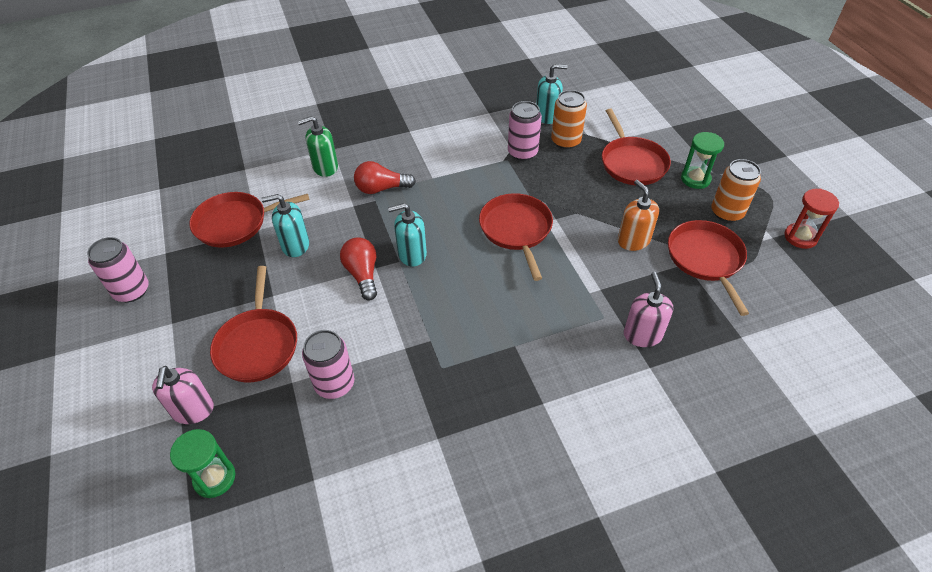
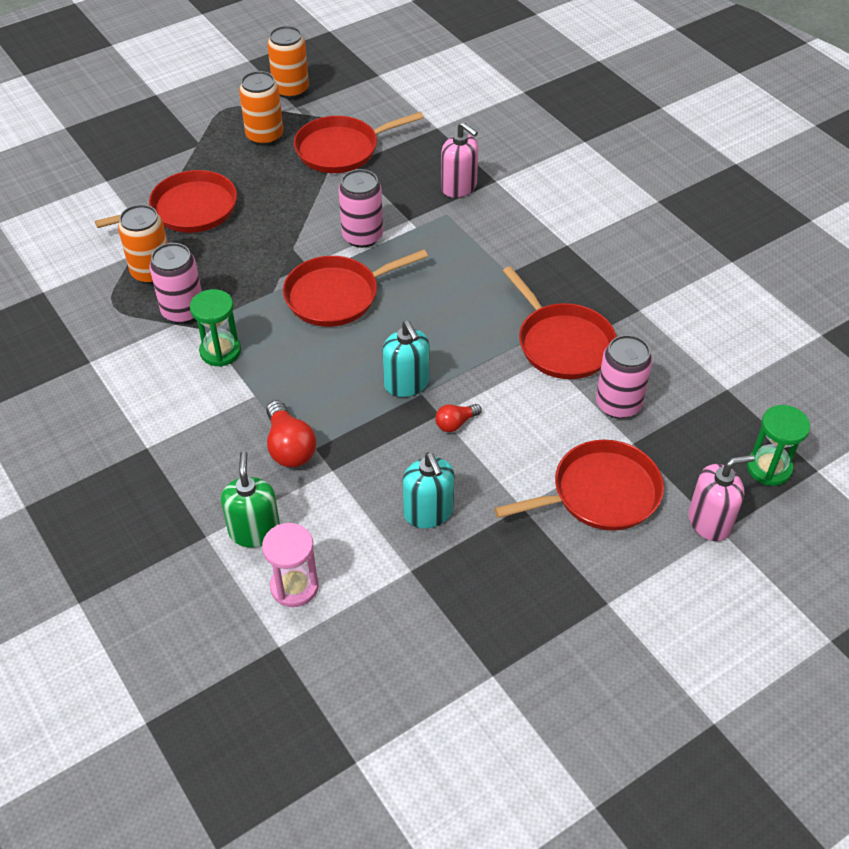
camera: 105 degrees left, 0 degrees up
(132, 291) = (576, 683): pink can -> pink can (362, 236)
(235, 223) = (406, 606): red pan -> red pan (562, 343)
(278, 179) = (294, 586): none -> pink hourglass
(325, 167) = (254, 531): green soap dispenser -> green soap dispenser turned 150 degrees counterclockwise
(363, 274) = (455, 423): red light bulb -> red light bulb, size x0.58
(547, 116) = (93, 297): turquoise soap dispenser -> none
(633, 240) = (328, 201): orange soap dispenser -> none
(642, 335) = (459, 187): pink soap dispenser -> pink soap dispenser turned 120 degrees counterclockwise
(695, 179) = (211, 159): green hourglass -> green hourglass (220, 351)
(800, 237) = (291, 90): red hourglass -> orange can

